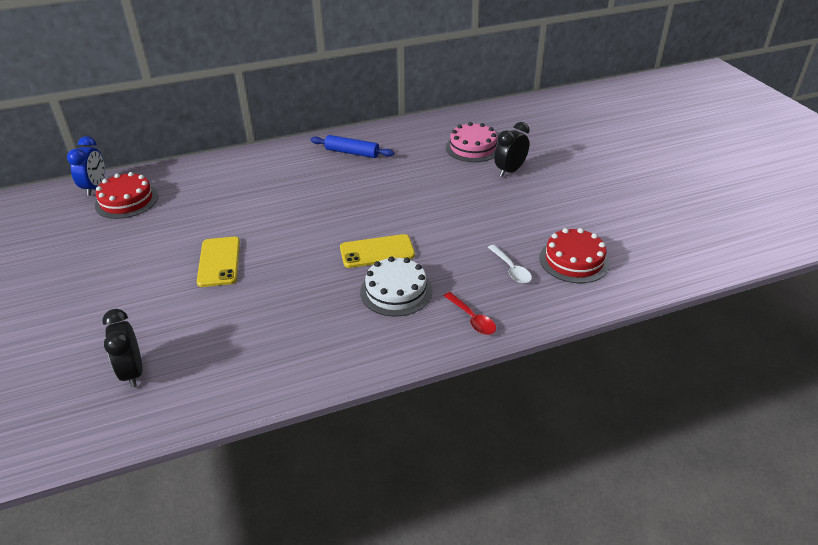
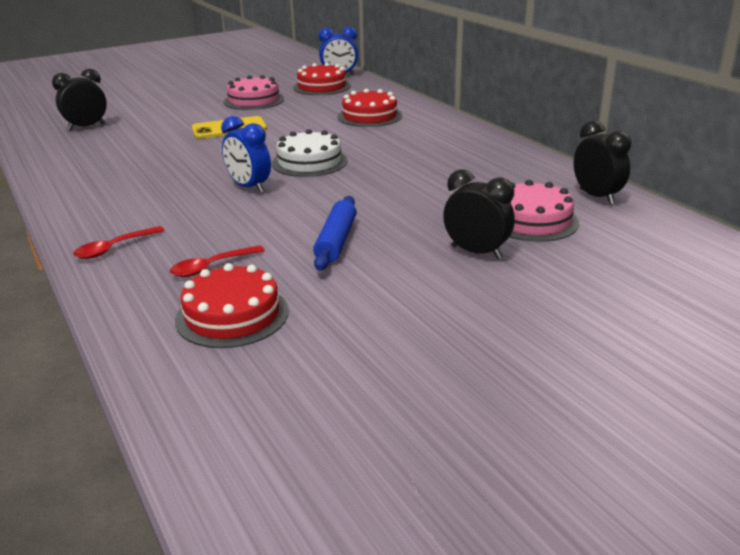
camera: 80 degrees right, 10 degrees down
(136, 245) = (254, 100): none -> pink cake
(242, 182) = (369, 116): none -> red cake
(352, 153) = (463, 152): blue rolling pin -> blue rolling pin (336, 241)
(377, 251) = (249, 187): yellow phone -> blue clock
(396, 291) = (174, 204): white cake -> white cake (309, 162)
(447, 123) = (596, 197): none -> black clock
(511, 269) = (211, 267): white spoon -> red spoon

